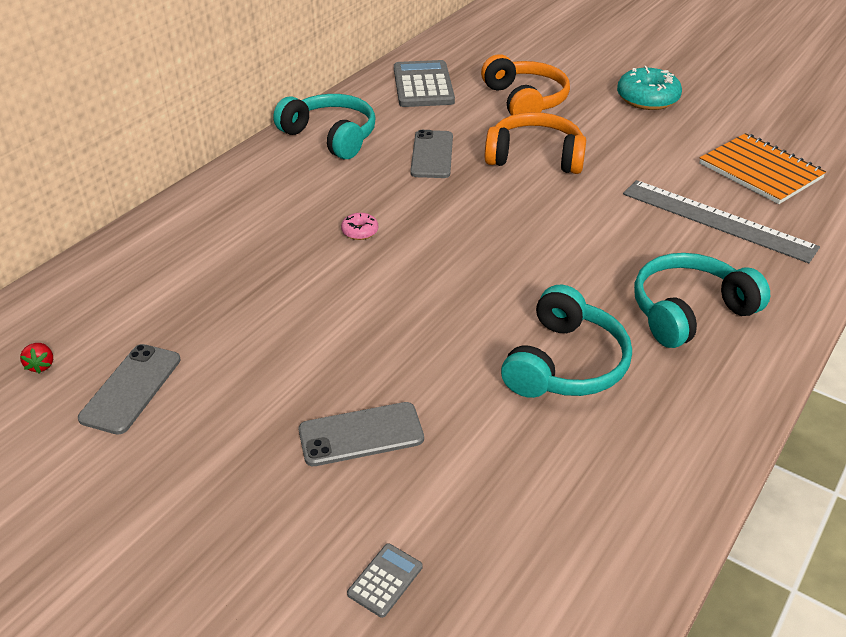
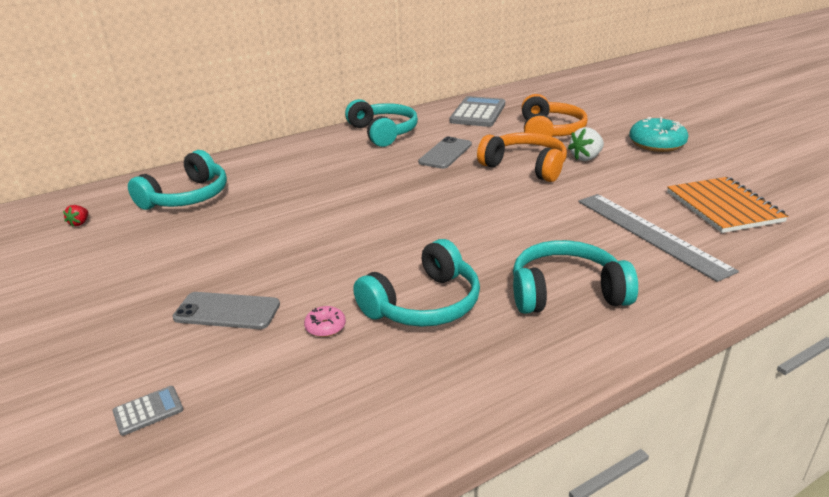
camera: 25 degrees right, 10 degrees down
(131, 388) = (114, 247): grey phone -> none
(158, 289) = (187, 197): none -> turquoise headphones
(360, 231) = (349, 189): pink donut -> pink donut (325, 327)
(589, 132) = (586, 158): none -> white strawberry

